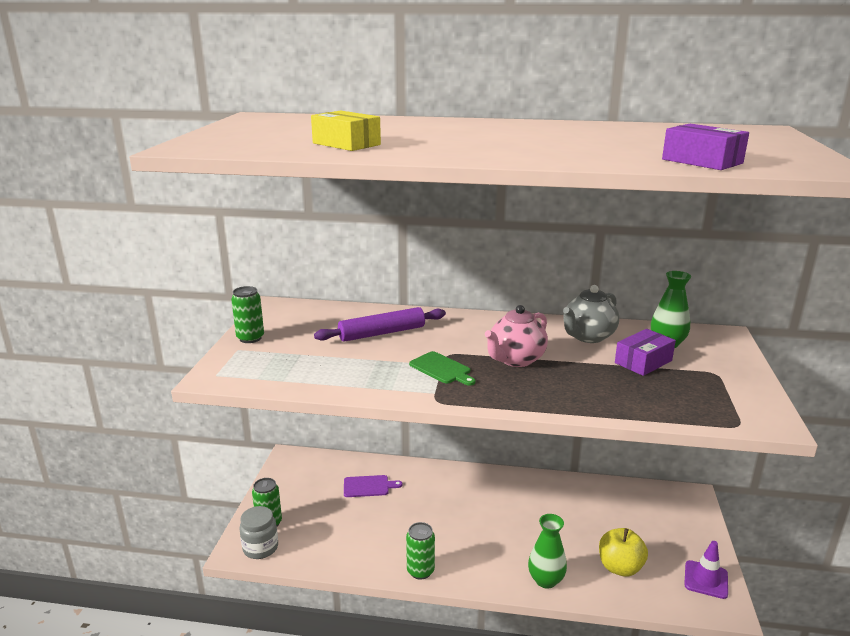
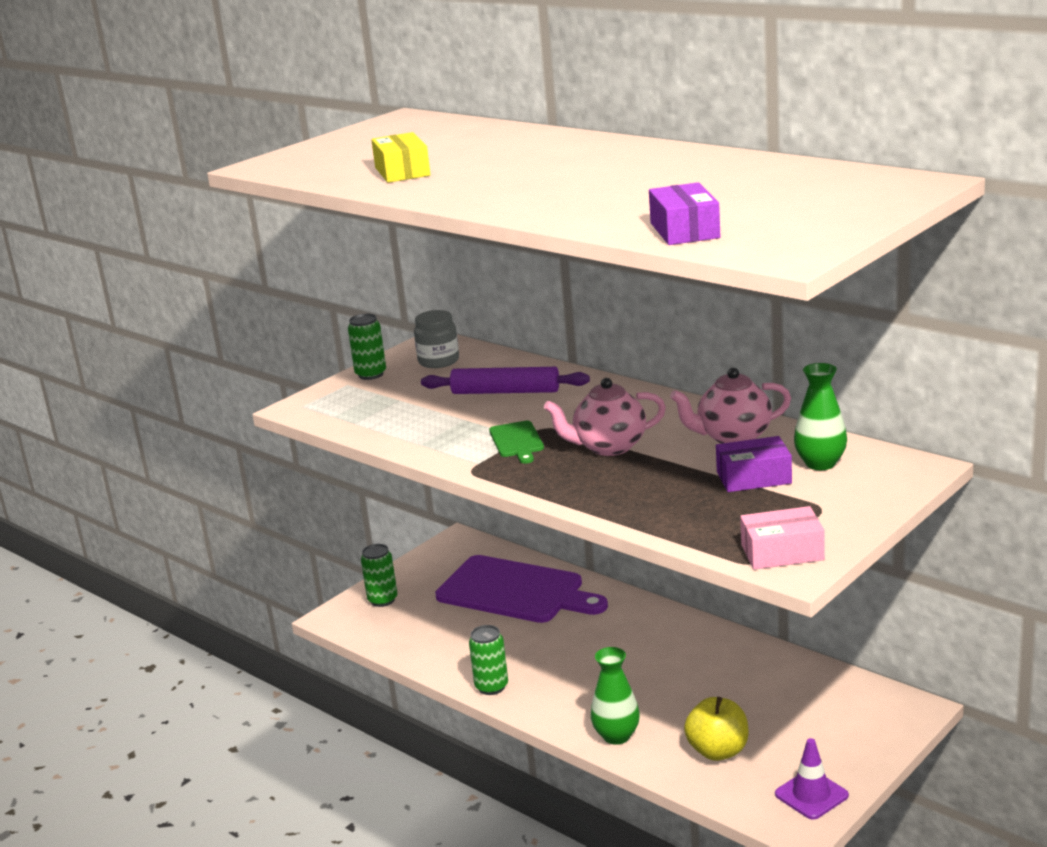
camera: 35 degrees right, 0 degrees up
(260, 548) = (356, 620): grey jar -> grey jar (438, 361)
(368, 486) = (515, 591): purple cutting board -> purple cutting board, size x2.27
(588, 337) = (733, 437): grey teapot -> pink teapot
(744, 412) = (782, 552): none -> pink box

